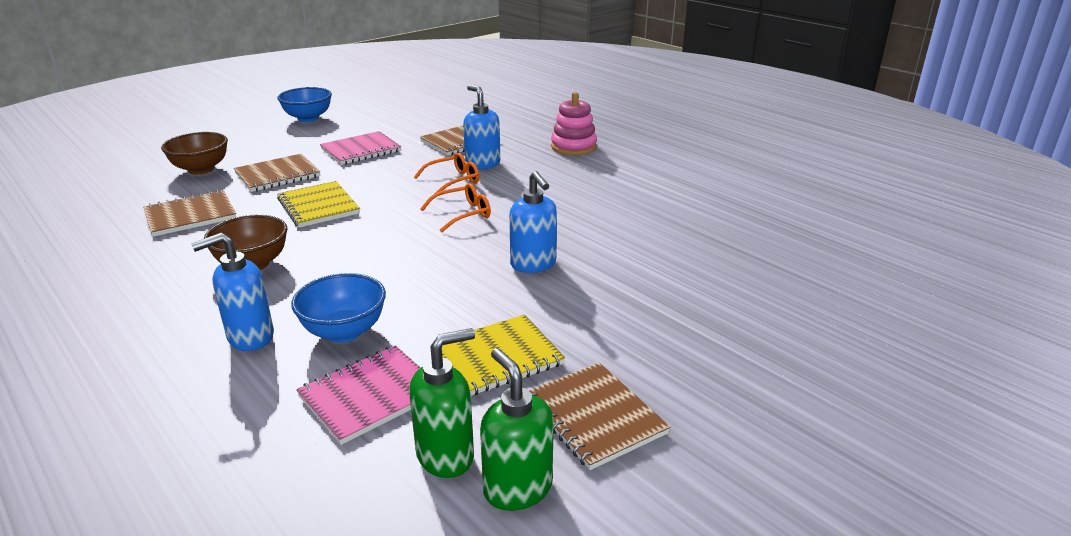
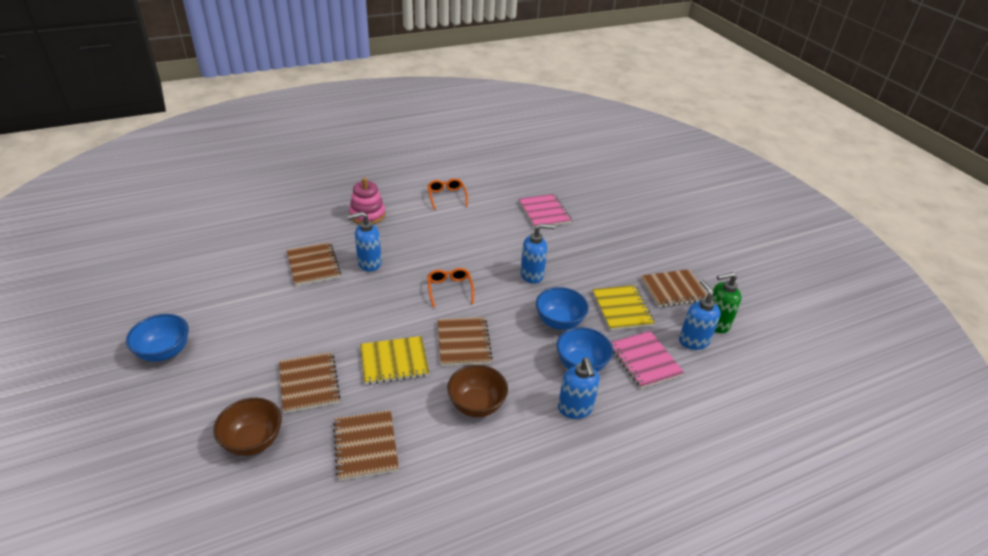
camera: 75 degrees left, 10 degrees up
(361, 150) = (288, 324): pink notebook -> pink notebook (544, 212)
(363, 239) = (463, 343): none -> brown notebook
(435, 301) = (559, 322): none -> blue bowl
(446, 456) = (693, 341): green soap dispenser -> blue soap dispenser
(453, 181) = (390, 283): orange glasses -> orange glasses (447, 197)

